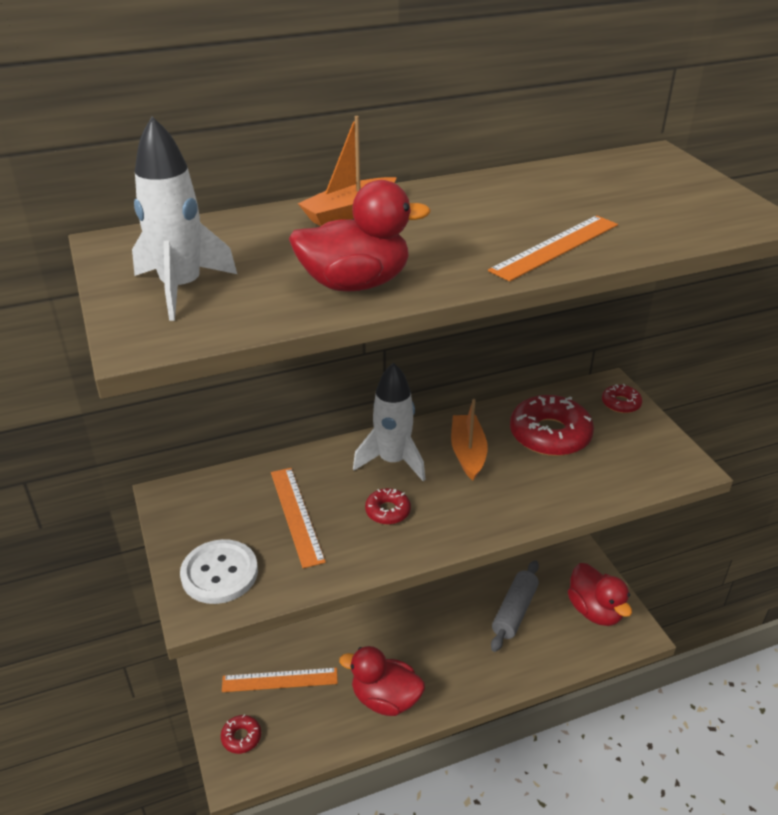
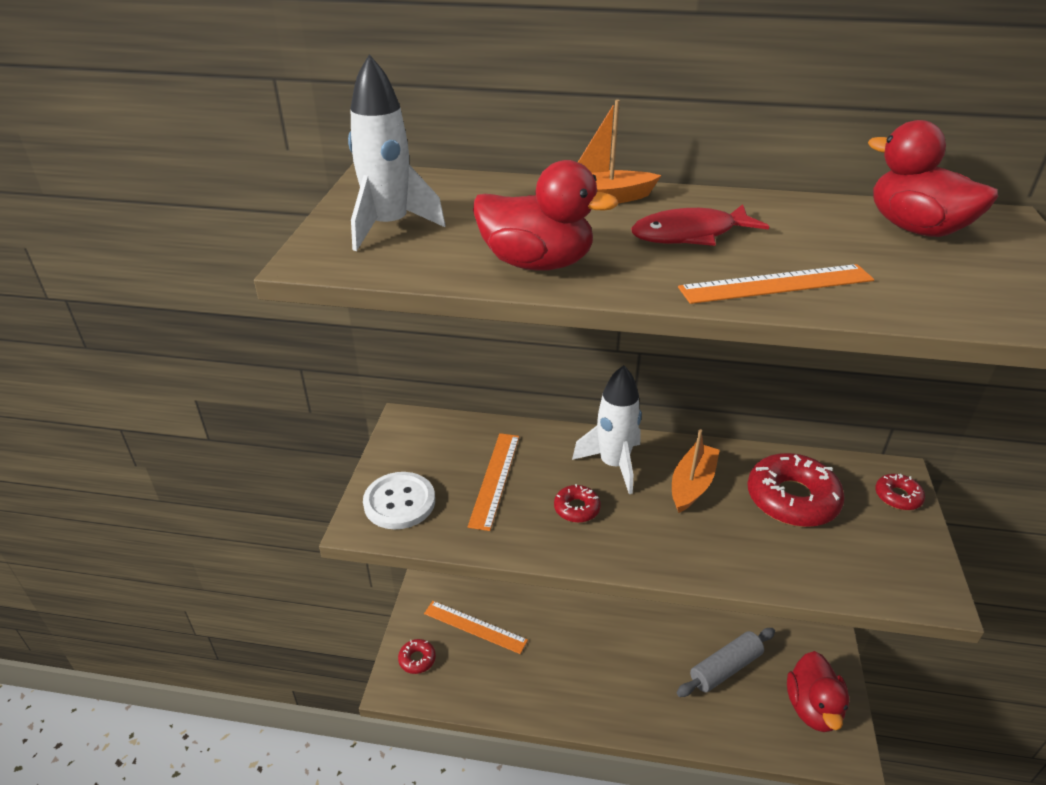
camera: 30 degrees right, 0 degrees up
(385, 699) = (553, 688): red duck -> red duck (915, 229)
(454, 224) = (690, 234): none -> red fish

